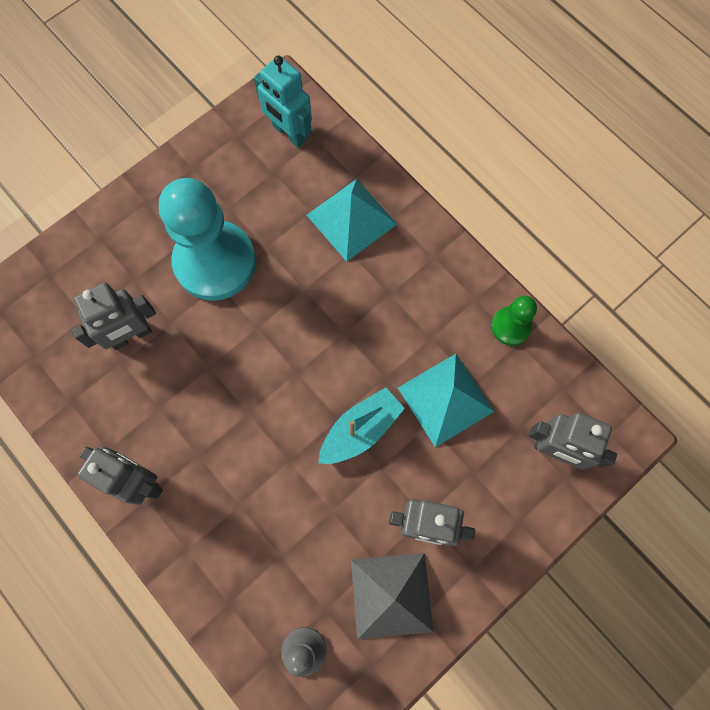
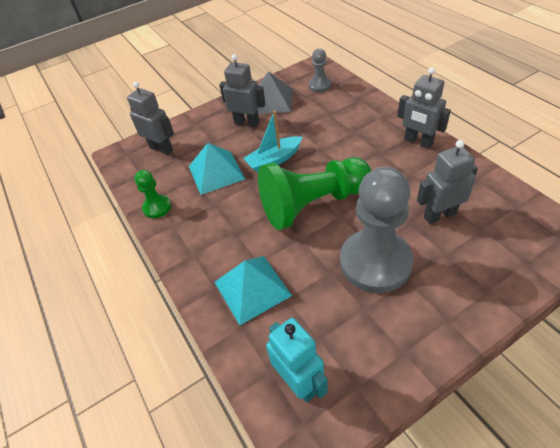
camera: 165 degrees left, 25 degrees down
(215, 262) = (375, 262): turquoise pawn -> grey pawn
(293, 345) = (313, 204): none -> green pawn

